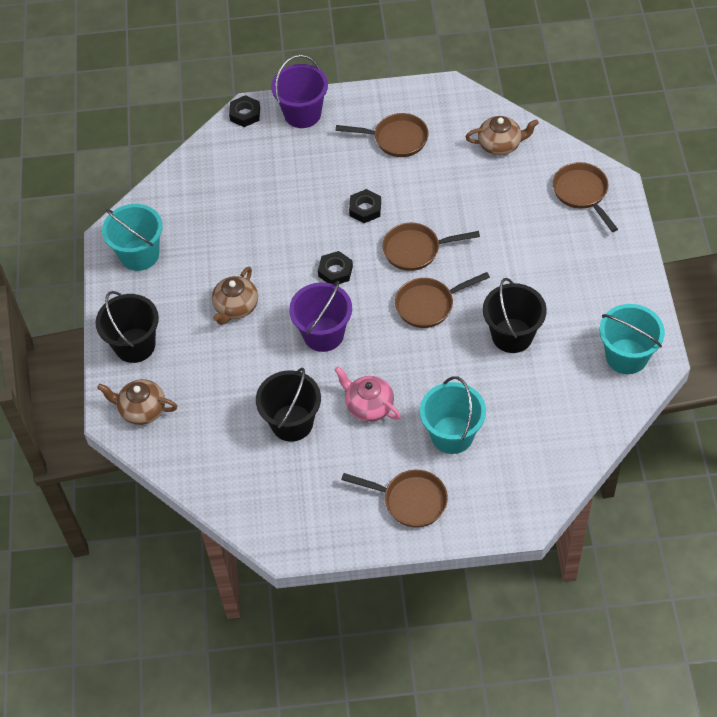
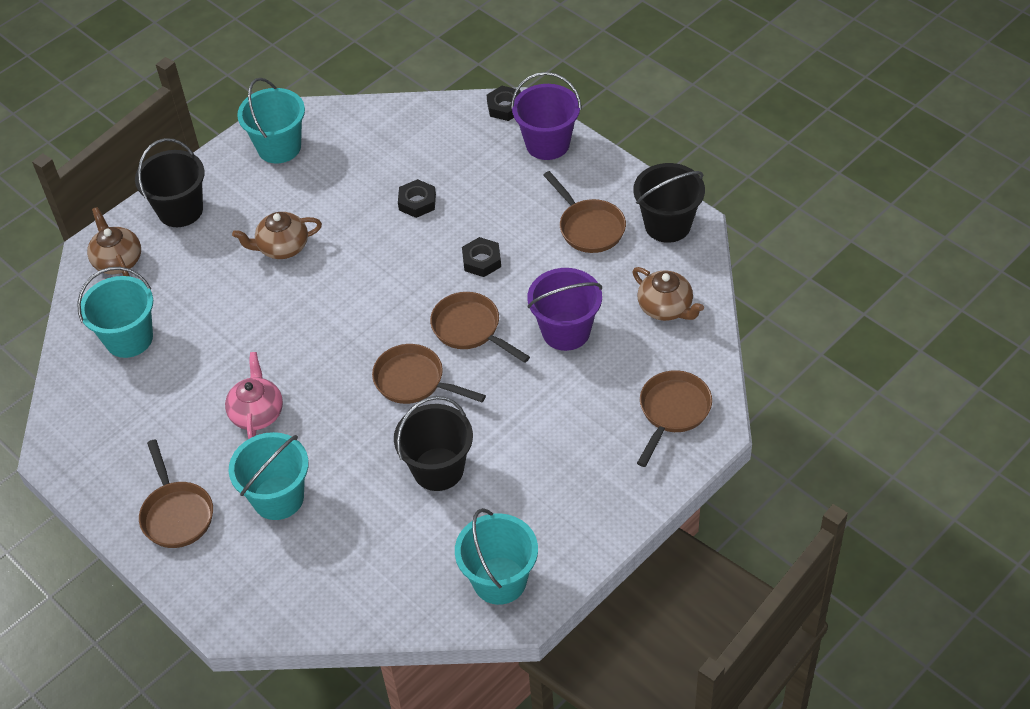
camera: 50 degrees right, 5 degrees down
(224, 443) = (129, 338): none -> turquoise bucket
(292, 423) = (190, 370): black bucket -> black bucket (667, 225)
(323, 334) = (308, 327): purple bucket -> purple bucket (566, 331)
(335, 271) = (388, 288): black nut -> black nut (417, 202)

